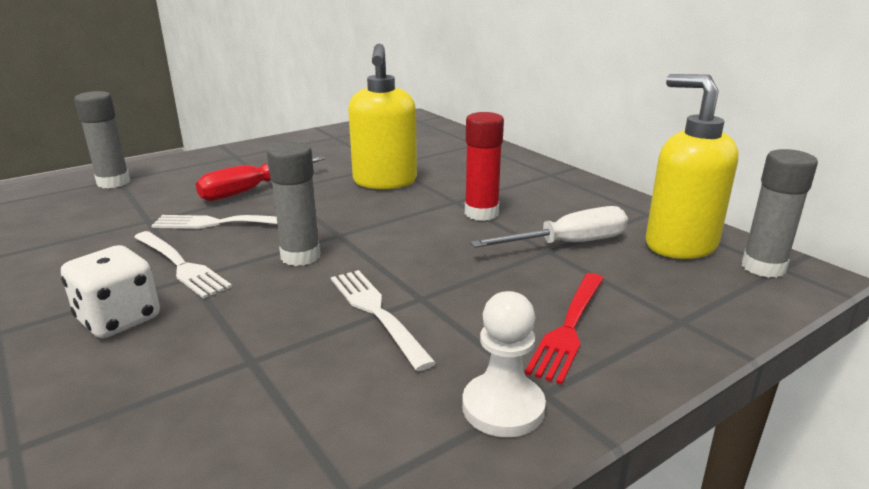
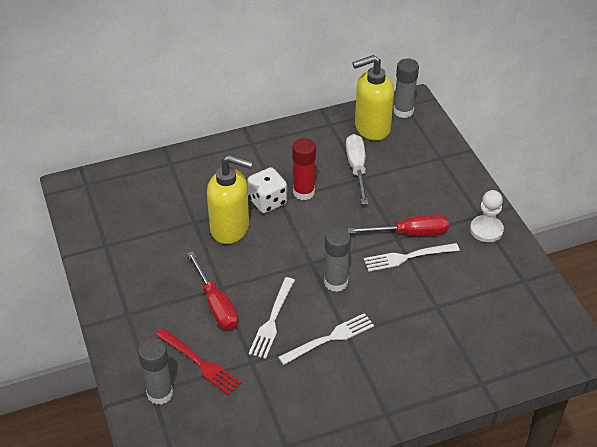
camera: 75 degrees left, 20 degrees up
(119, 319) = (386, 361): white dice -> white dice (267, 201)
(440, 308) = (409, 233): none -> red screwdriver
(569, 328) = (437, 194): red fork -> red fork (200, 363)

